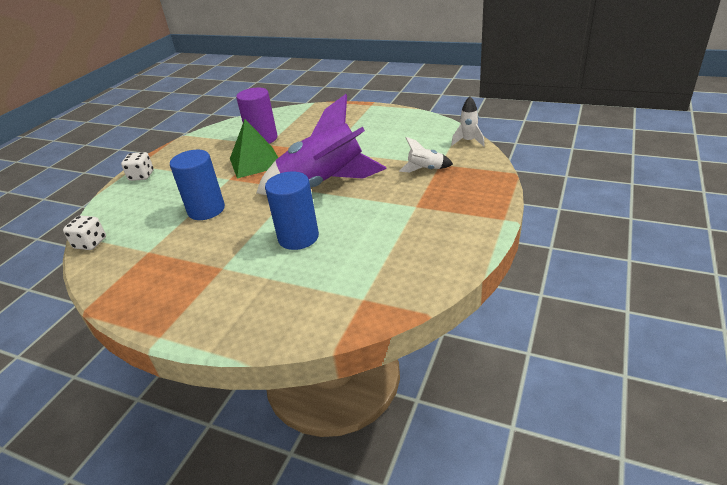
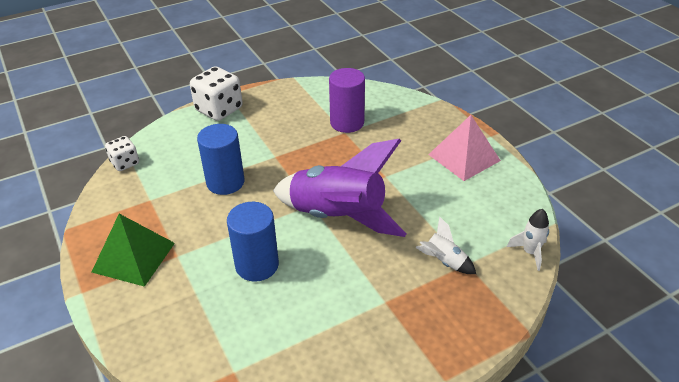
camera: 35 degrees right, 5 degrees up
(141, 176) = (219, 109): white dice -> white dice, size x1.71
(255, 162) = (313, 149): green pyramid -> green pyramid (133, 257)
(368, 120) = (464, 157): none -> pink pyramid

